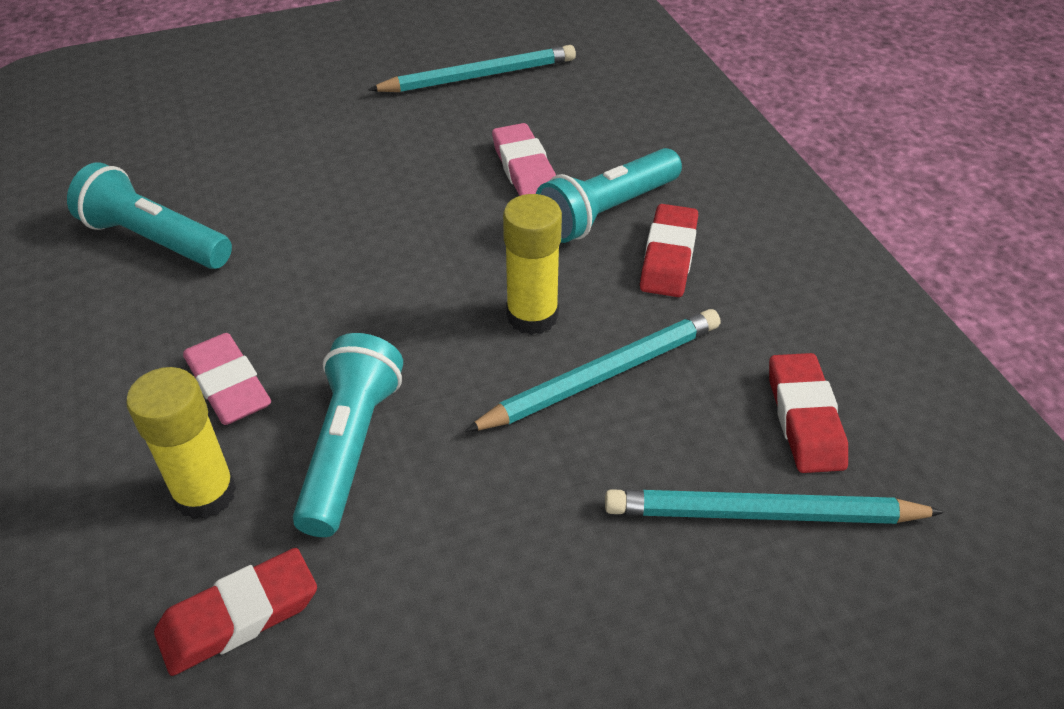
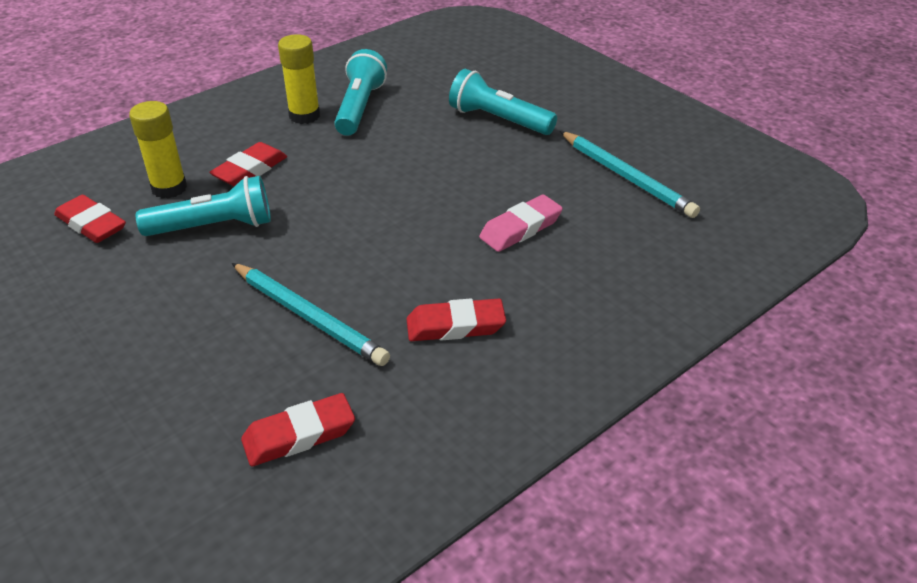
camera: 70 degrees right, 5 degrees down
(228, 385) = (250, 170): pink eraser -> red eraser
(532, 316) = (356, 270): yellow glue stick -> yellow glue stick (304, 116)
(606, 212) = (493, 281): turquoise flashlight -> turquoise flashlight (498, 120)
(763, 514) = (198, 424): turquoise pencil -> none

